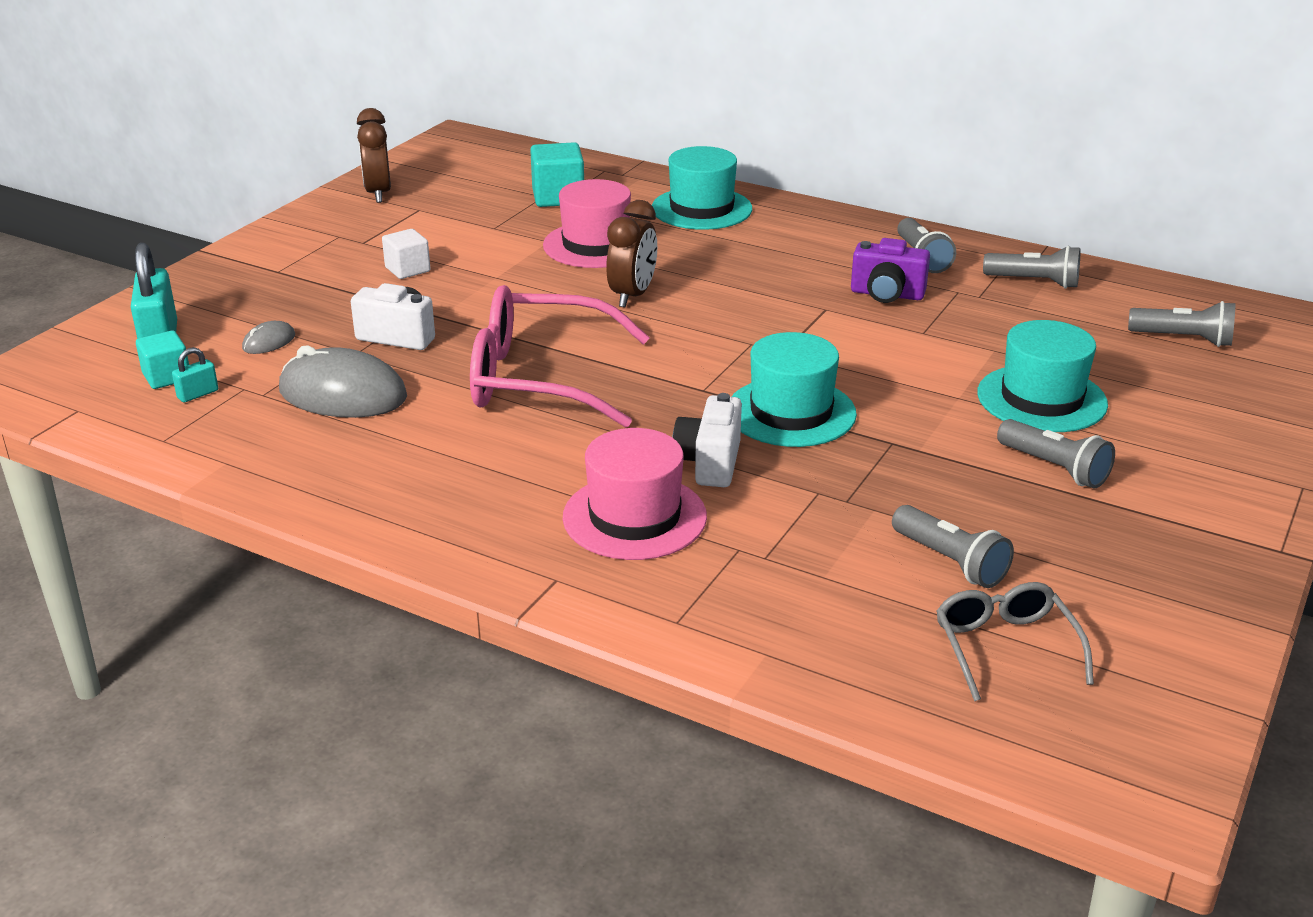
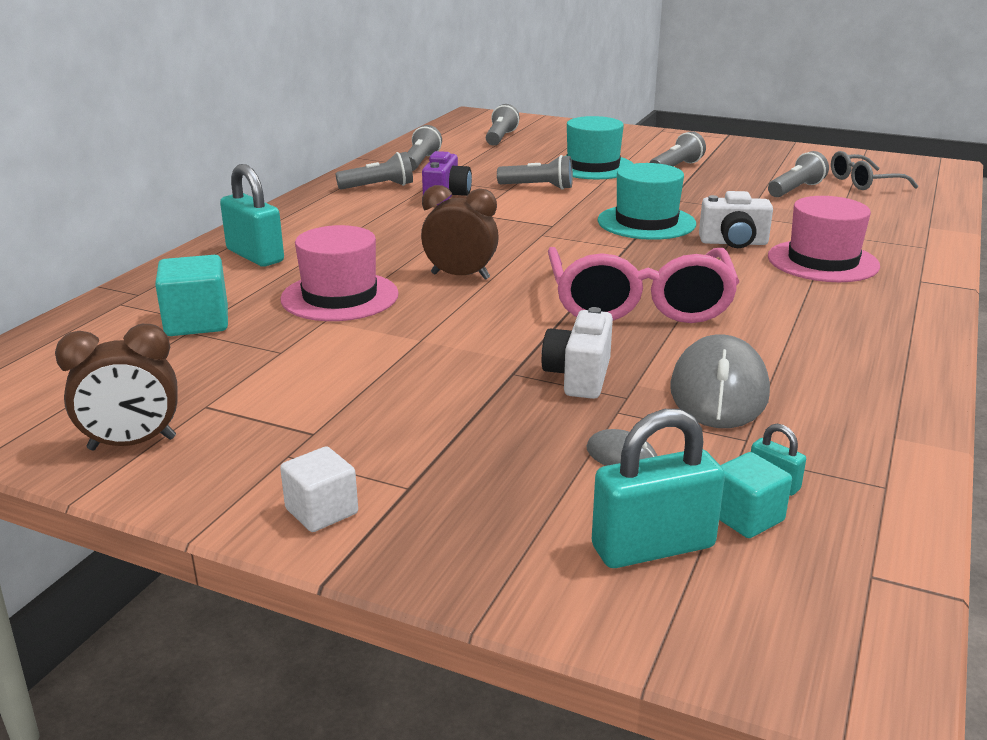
camera: 95 degrees left, 5 degrees down
(407, 269) = (403, 391): white cube -> white cube (321, 511)
(701, 209) = (255, 256): turquoise hat -> turquoise padlock
(934, 352) = (538, 187): none -> grey flashlight

